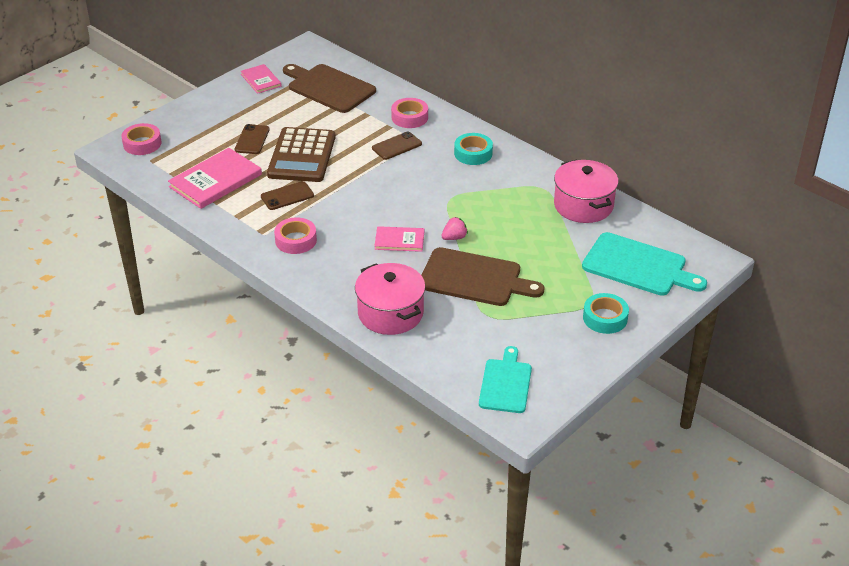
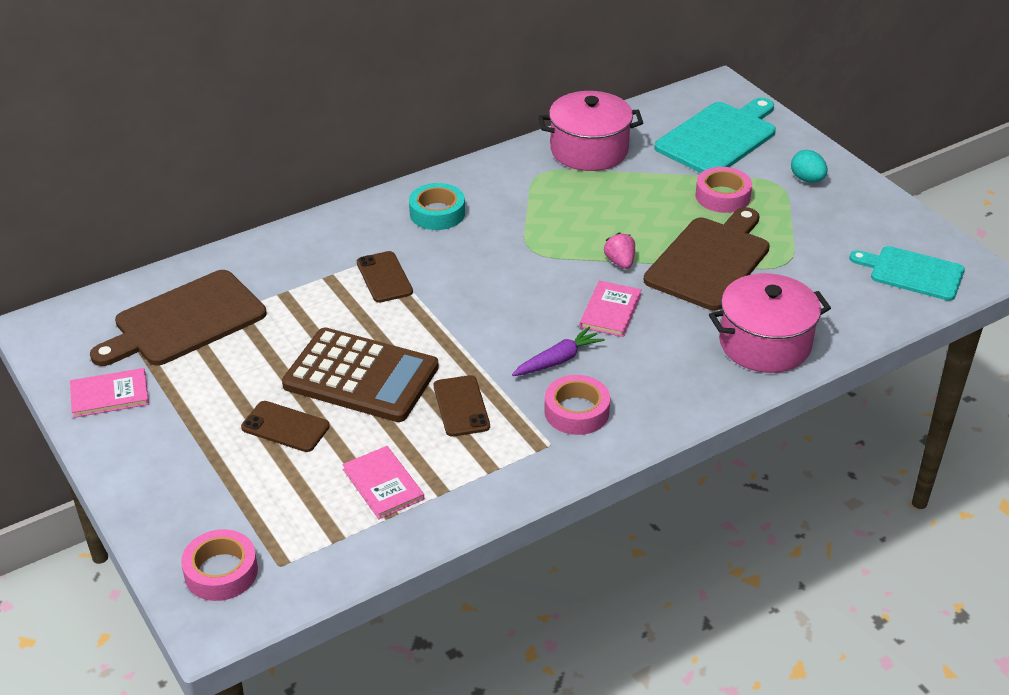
camera: 75 degrees left, 0 degrees up
(215, 181) = (383, 484): pink book -> pink book, size x0.57
(341, 226) = (558, 360): none -> purple carrot
(409, 117) = (317, 253): pink tape -> pink tape (722, 196)
(605, 318) = (807, 179): turquoise tape -> turquoise egg

